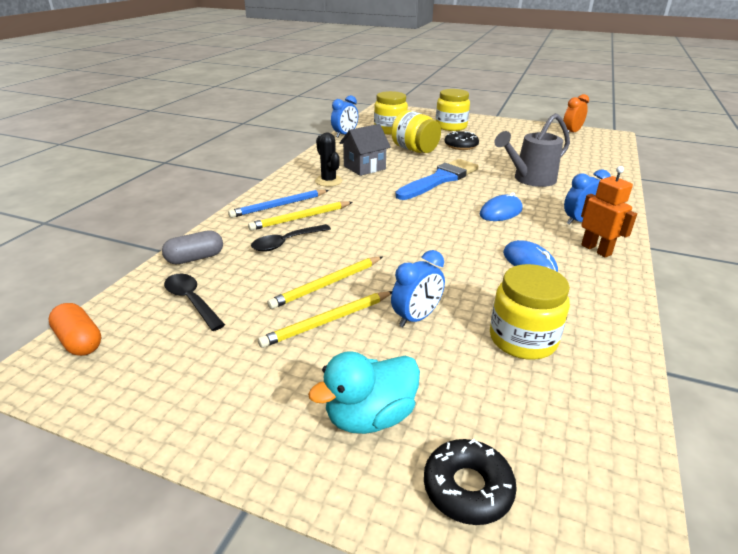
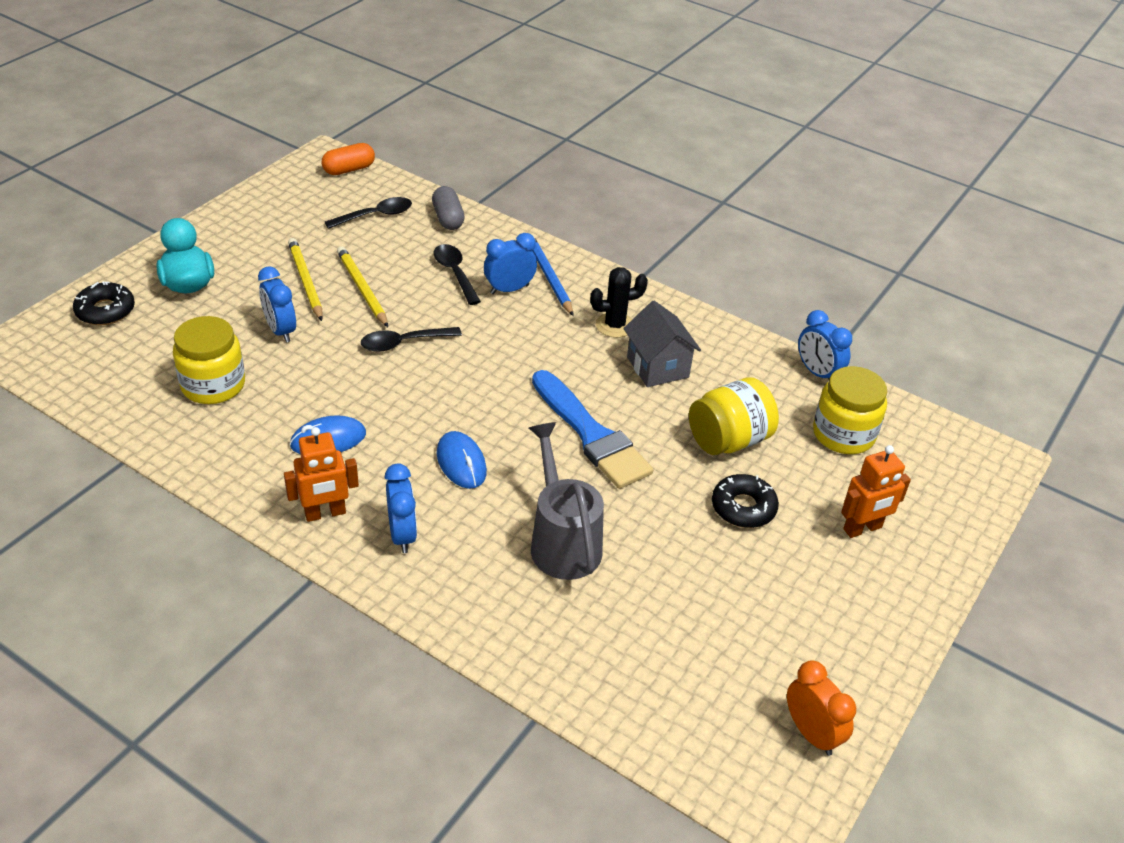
camera: 100 degrees right, 10 degrees up
(301, 218) = (509, 289): yellow pencil -> blue clock
(393, 251) = (403, 343): none -> black spoon
(451, 127) = (862, 529): yellow jar -> orange robot

